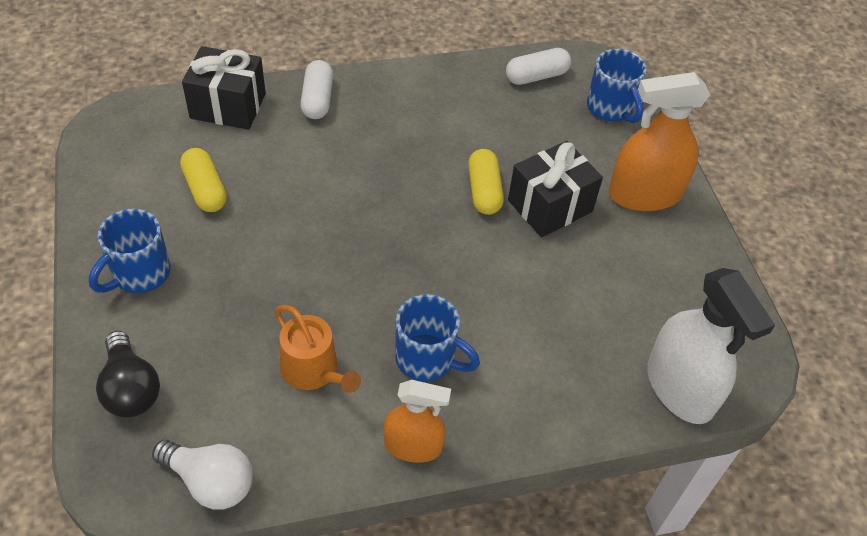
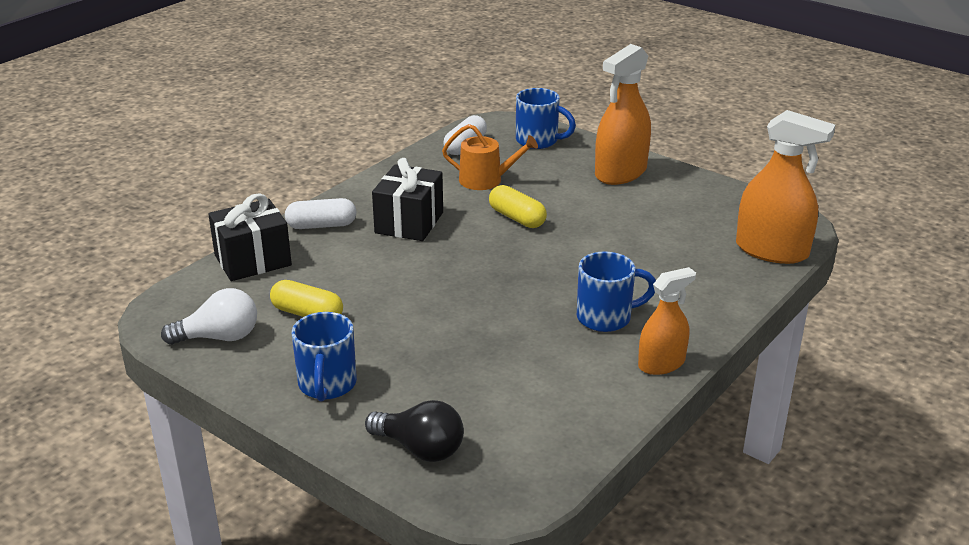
camera: 35 degrees left, 20 degrees down
(210, 482) = (557, 460): white light bulb -> white light bulb (219, 337)
(314, 370) = (540, 364): orange watering can -> orange watering can (486, 180)
(317, 100) = (321, 225): white capsule -> white capsule turned 60 degrees counterclockwise
(550, 206) = (571, 205): black gift -> black gift (409, 222)
(680, 388) = (772, 250): white spray bottle -> orange spray bottle

